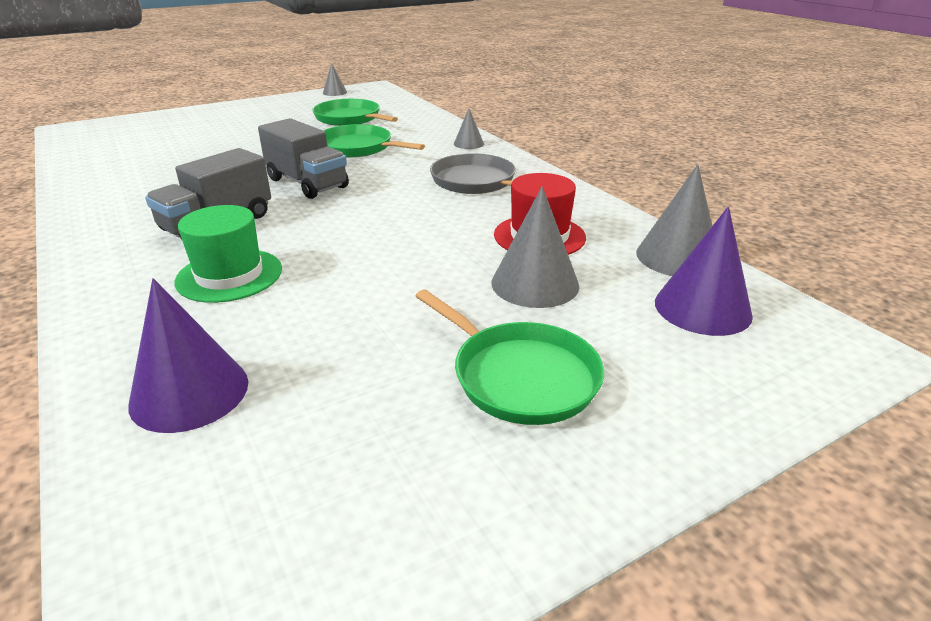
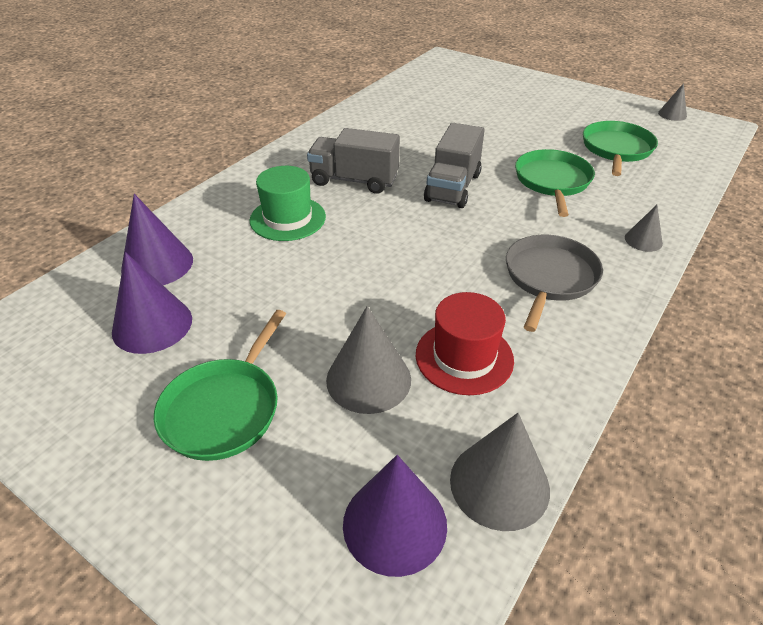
camera: 65 degrees right, 10 degrees up
(323, 414) = (152, 325): none -> purple cone

